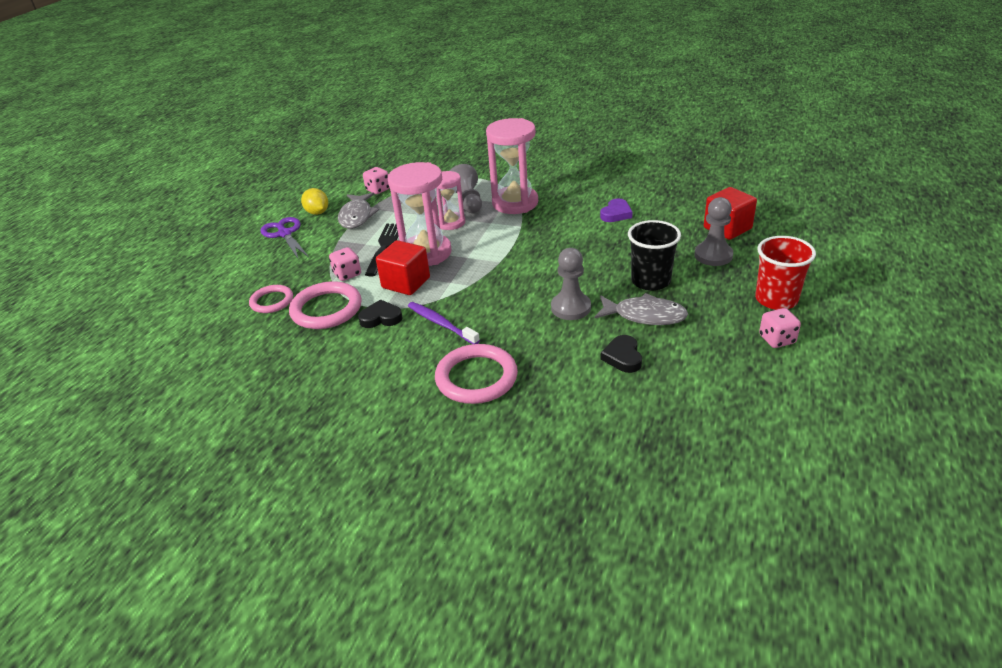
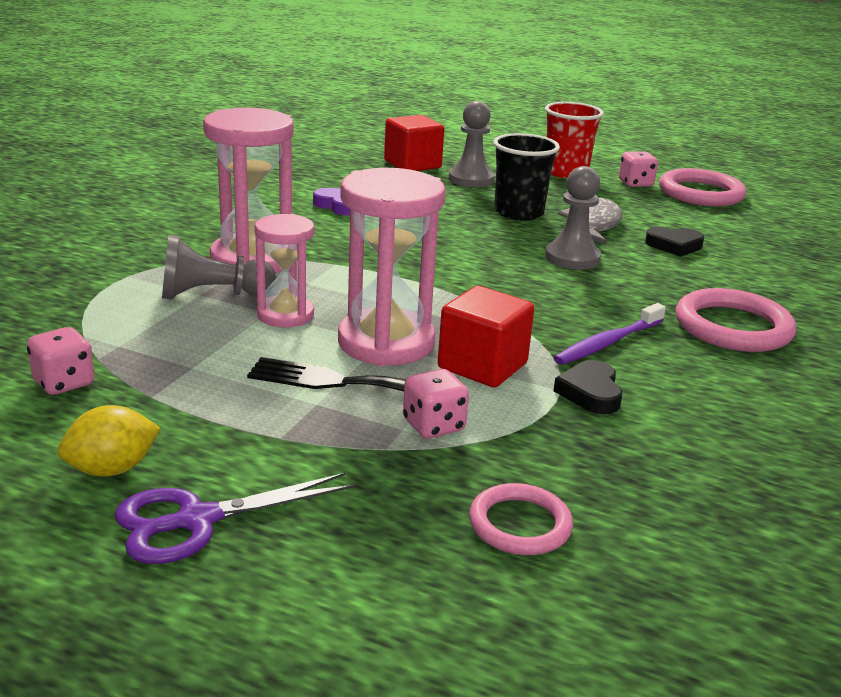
camera: 90 degrees left, 10 degrees down
(326, 309) = (558, 450): pink ring -> pink ring (701, 193)
(357, 216) = (180, 412): grey fish -> none

